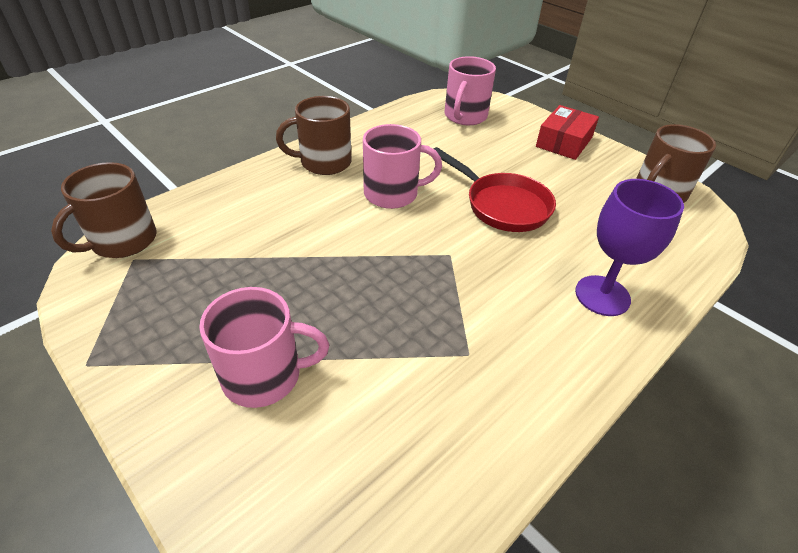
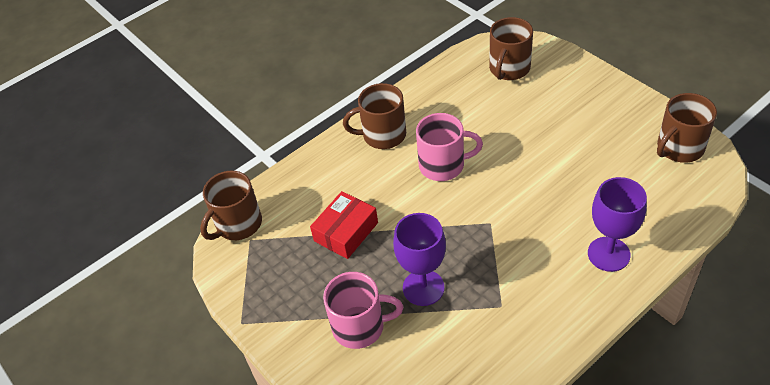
camera: 10 degrees right, 5 degrees up
(361, 326) = (423, 288): none -> purple goblet
(465, 116) = (509, 69): pink mug -> brown mug
(502, 205) = (536, 171): red pan -> none
(564, 142) = (600, 94): red box -> red box (346, 232)

